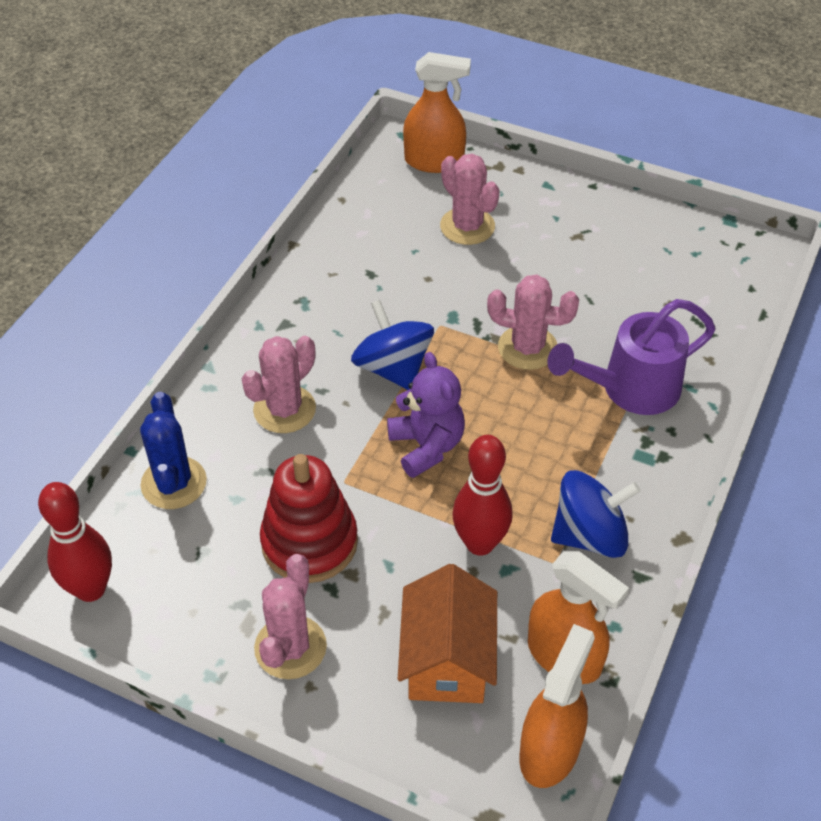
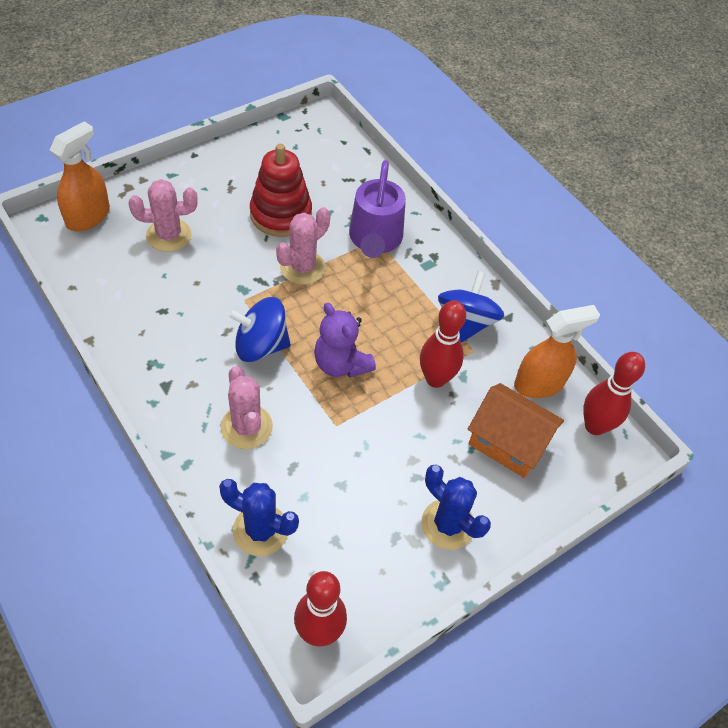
camera: 65 degrees left, 5 degrees up
(290, 647) = (448, 524): pink cactus -> blue cactus
(309, 542) = (372, 471): red stacking toy -> red stacking toy (281, 214)
(426, 446) = (341, 364): purple teddy bear -> purple teddy bear turned 135 degrees counterclockwise
(550, 750) = (595, 426): orange spray bottle -> red bowling pin

